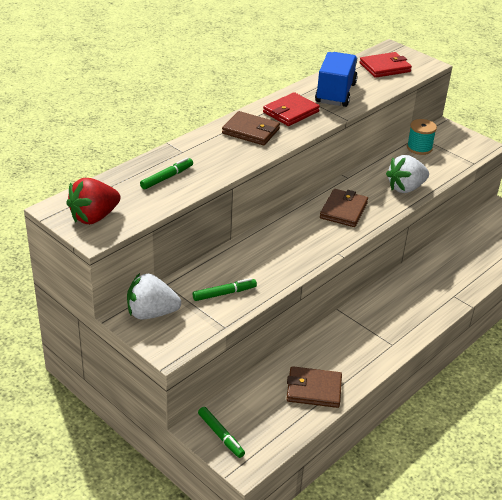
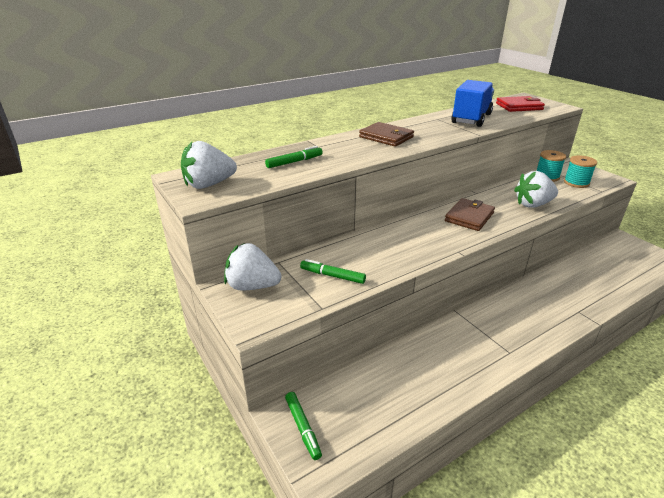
camera: 15 degrees right, 5 degrees down
(94, 217) = (209, 185): red strawberry -> white strawberry
(224, 293) = (332, 276): green marker -> green marker turned 150 degrees counterclockwise
(291, 112) = (427, 127): red wallet -> none
(314, 389) = (417, 390): brown wallet -> none
(449, 154) = (576, 183): none -> turquoise spool

